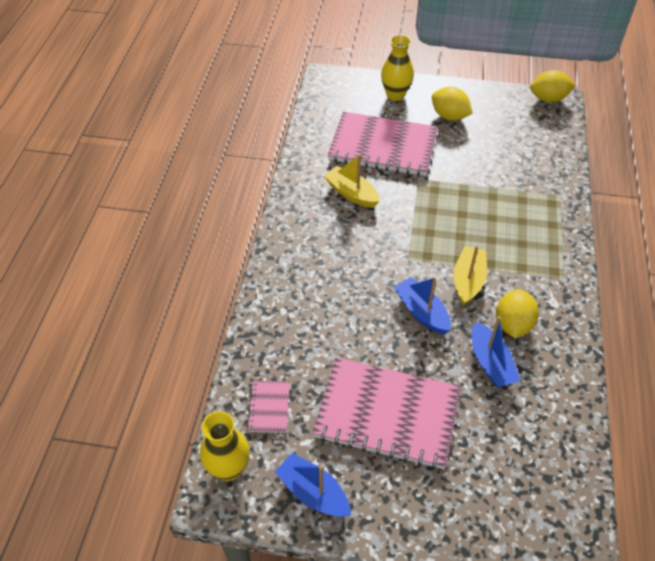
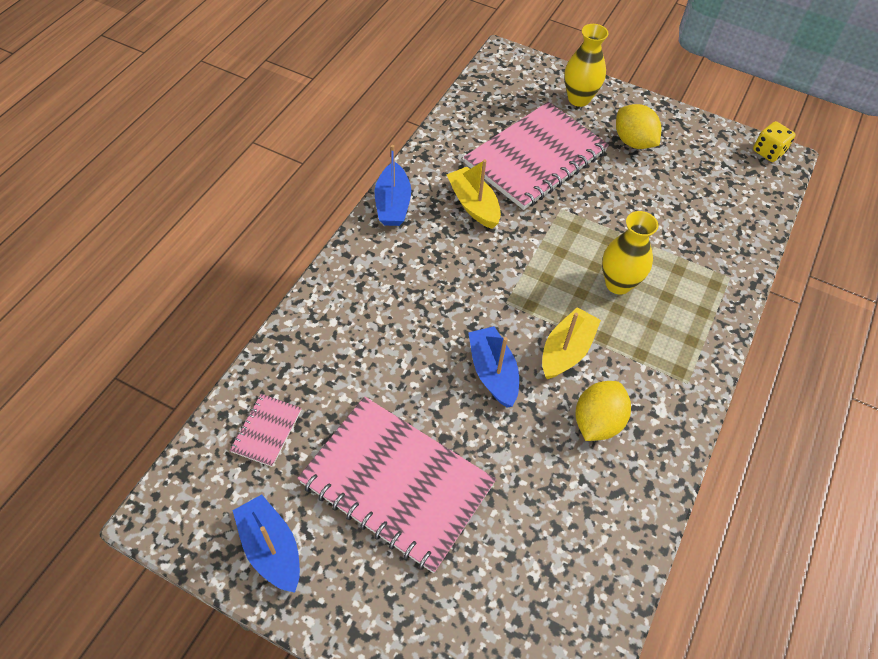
camera: 15 degrees right, 5 degrees up
(228, 468) = (191, 487): yellow vase -> yellow vase (618, 283)
(383, 147) = (536, 158): pink notebook -> pink notebook turned 75 degrees counterclockwise
(490, 363) = (548, 461): blue boat -> blue boat (393, 204)
(548, 99) = (768, 152): yellow lemon -> yellow dice

